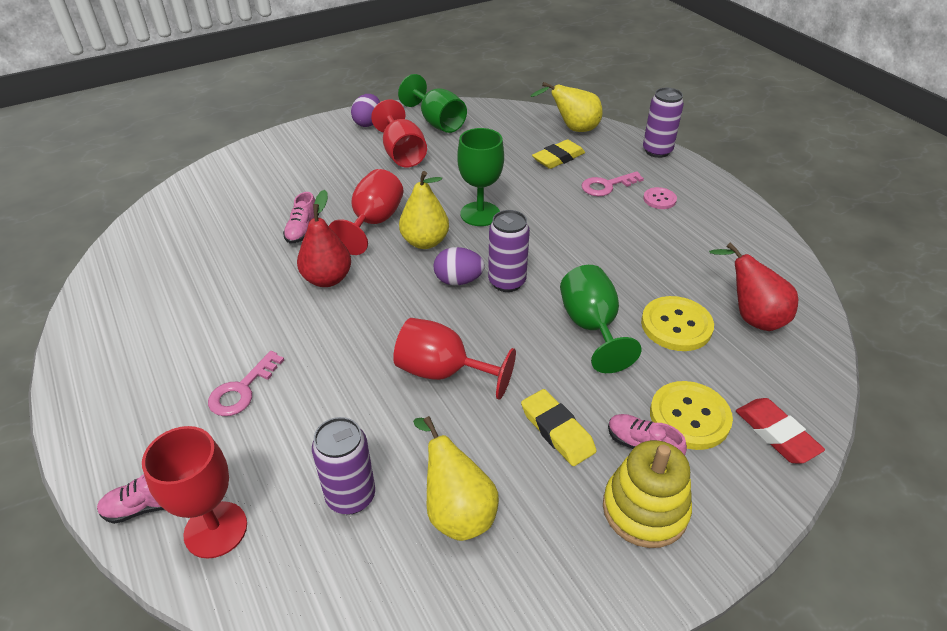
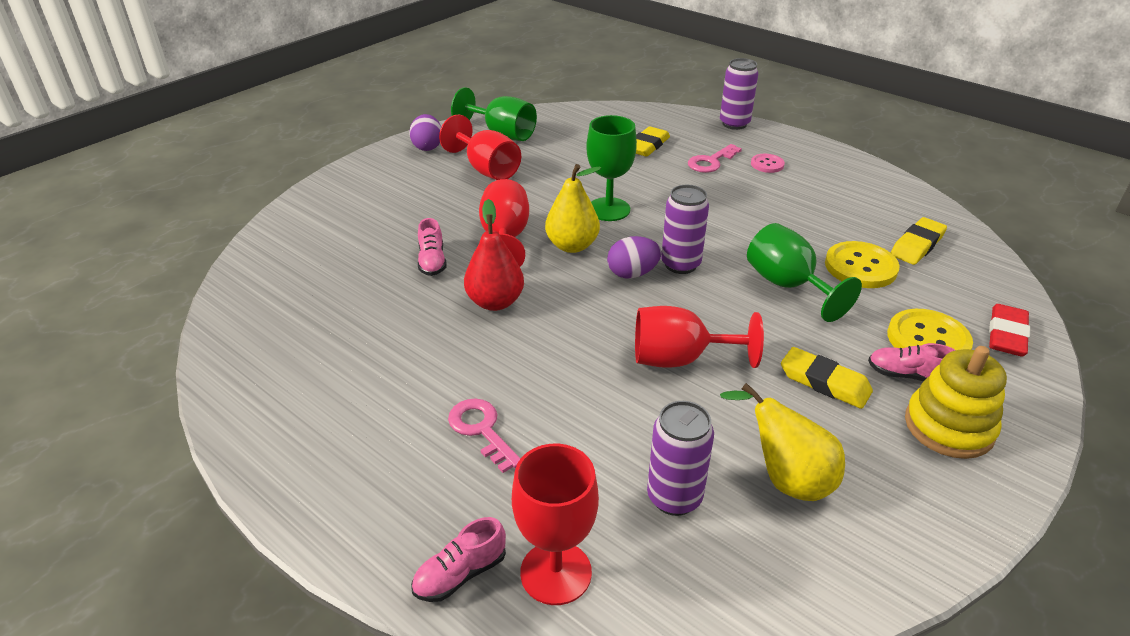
camera: 20 degrees left, 5 degrees down
(242, 390) = (482, 430): pink key -> pink key turned 135 degrees clockwise
(573, 129) = (642, 118): yellow pear -> none
(751, 317) = (917, 245): red pear -> yellow eraser
(776, 434) = (1006, 335): red eraser -> red eraser turned 75 degrees clockwise

